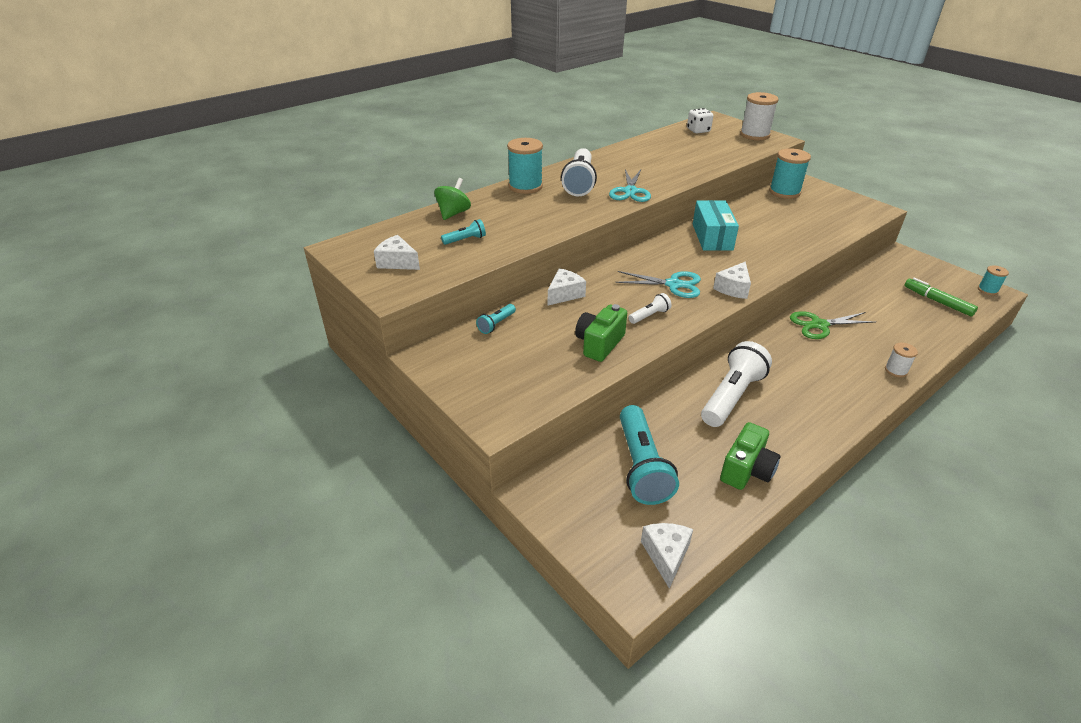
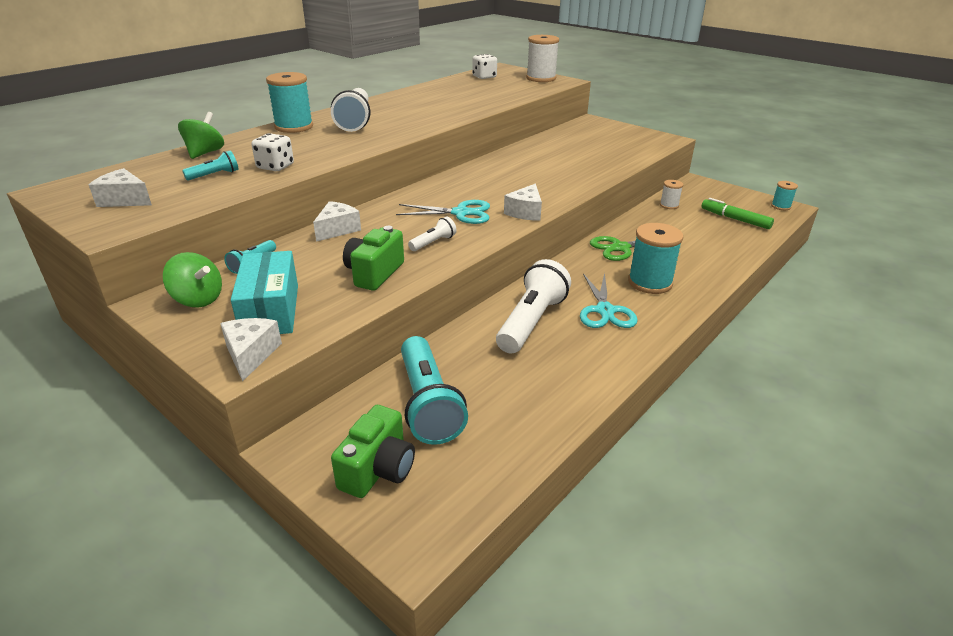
camera: 10 degrees left, 5 degrees down
(457, 356) = (198, 299): none -> green spinning top
(515, 233) = (275, 167): none -> white dice
(630, 191) = (410, 126): turquoise scissors -> turquoise scissors (605, 311)
(666, 555) = (456, 500): white cheese -> white cheese (251, 354)
(712, 237) = (503, 170): turquoise box -> turquoise box (271, 310)
(747, 470) = (550, 394): green camera -> green camera (378, 469)
(784, 192) = (575, 130): turquoise spool -> turquoise spool (650, 283)
(896, 370) = (702, 282): white spool -> white spool (669, 205)

